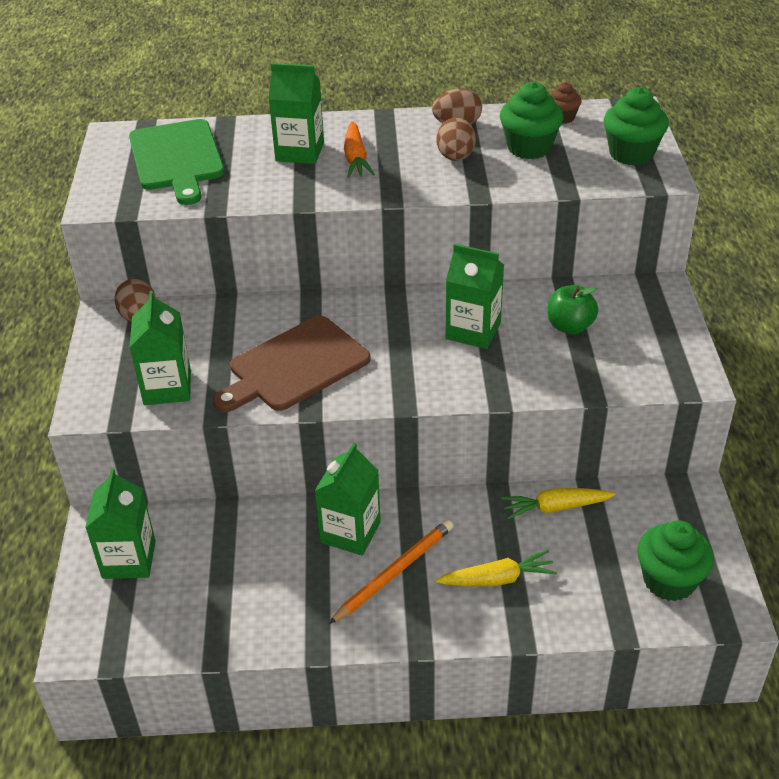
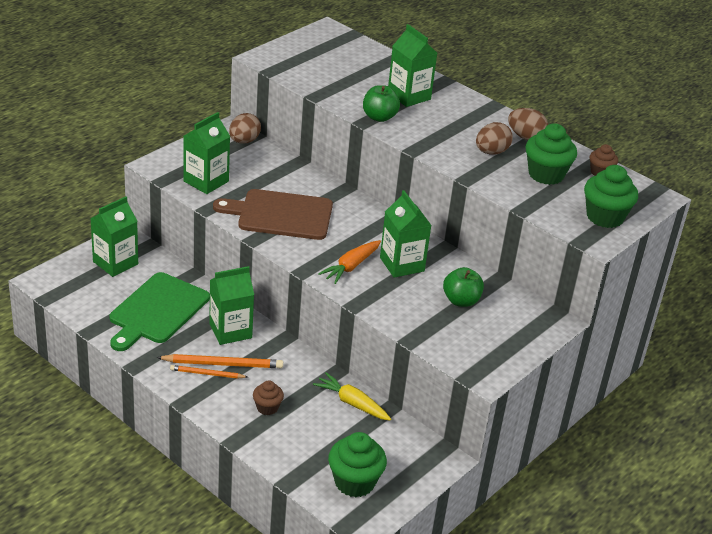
camera: 40 degrees right, 5 degrees down
(177, 158) = (339, 60): green cutting board -> green cutting board (157, 311)
(309, 190) = (379, 117): none -> green apple
(355, 158) = (433, 118): orange carrot -> orange carrot (351, 266)
(396, 596) = (207, 374): none -> orange pencil
(497, 579) = (267, 407): yellow carrot -> brown cupcake

